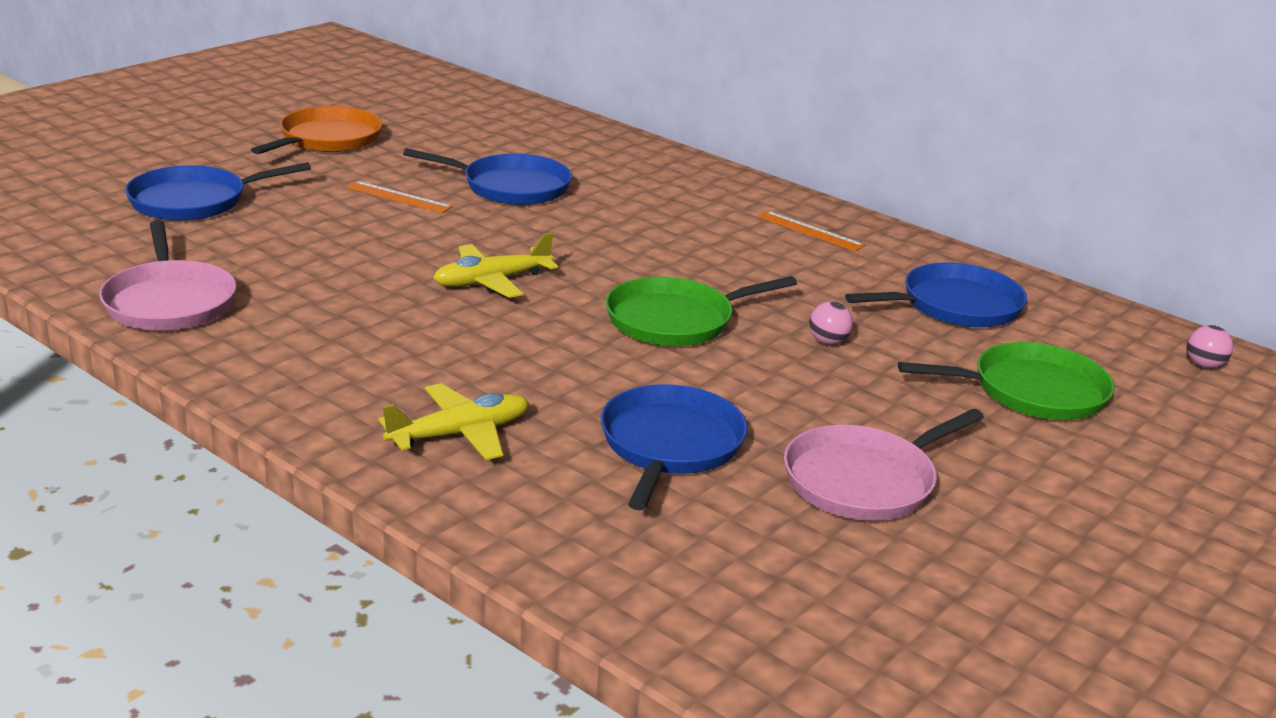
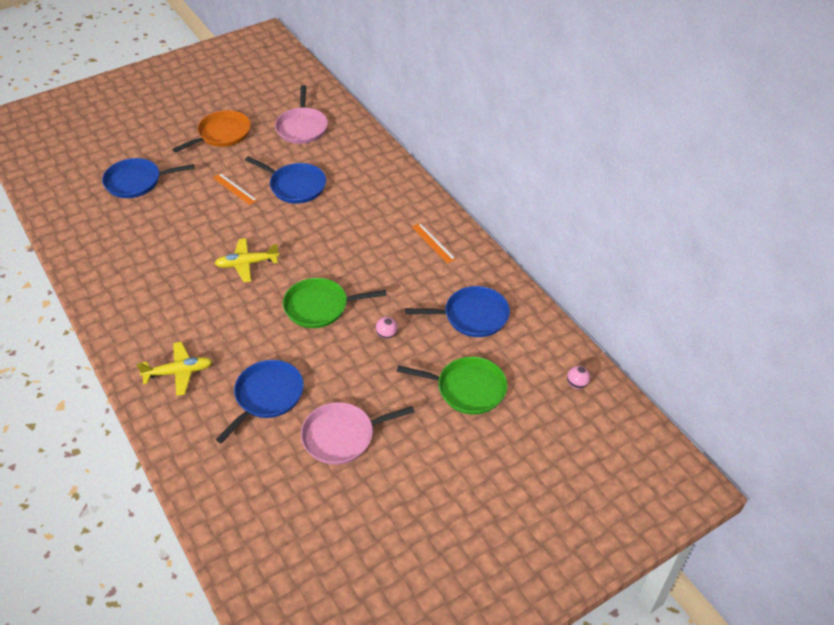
camera: 20 degrees right, 20 degrees up
(169, 301) = (95, 259): pink pan -> pink pan (302, 127)

